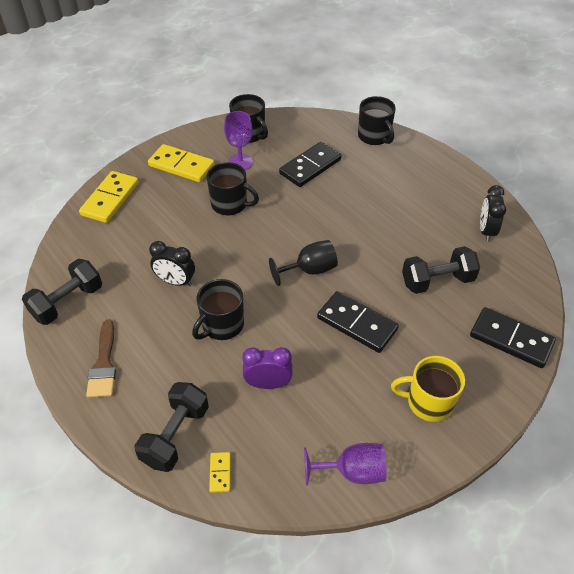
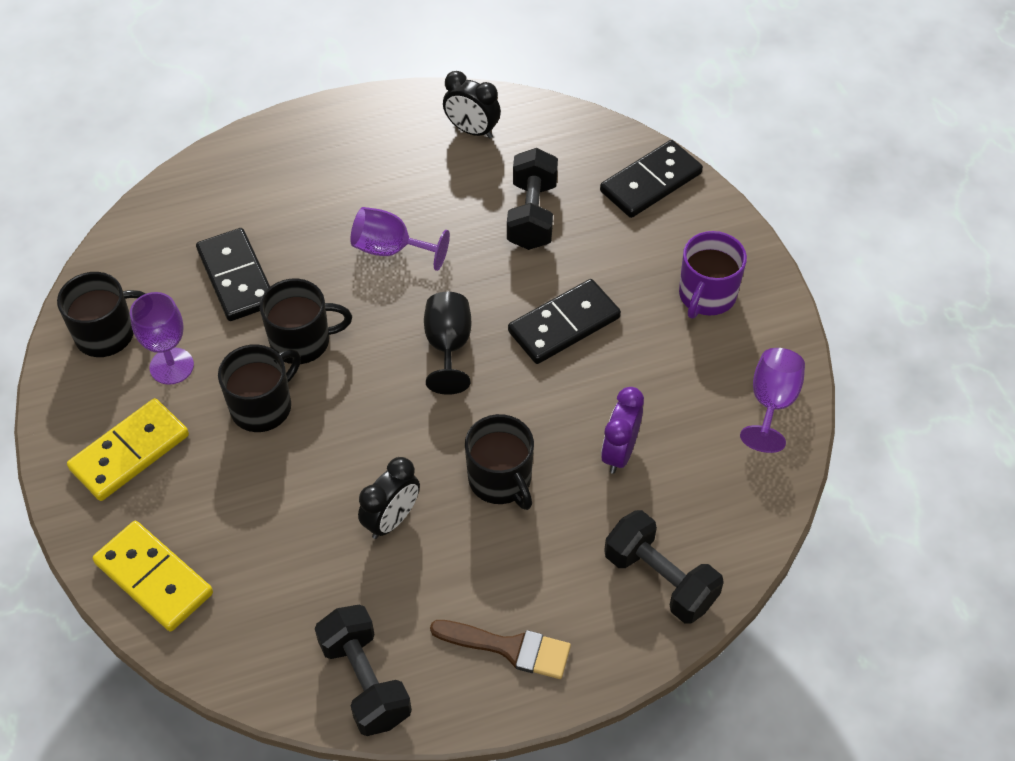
camera: 70 degrees left, 5 degrees up
(220, 473) = (730, 541): yellow domino -> none
(367, 222) = (391, 249): none -> purple goblet
(374, 136) = (215, 176): black mug -> black mug (302, 341)
(428, 402) = (706, 296): yellow mug -> purple mug

